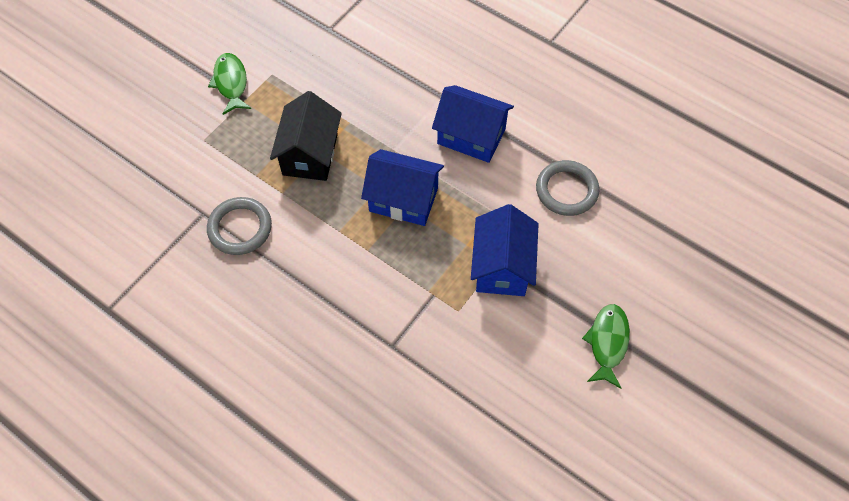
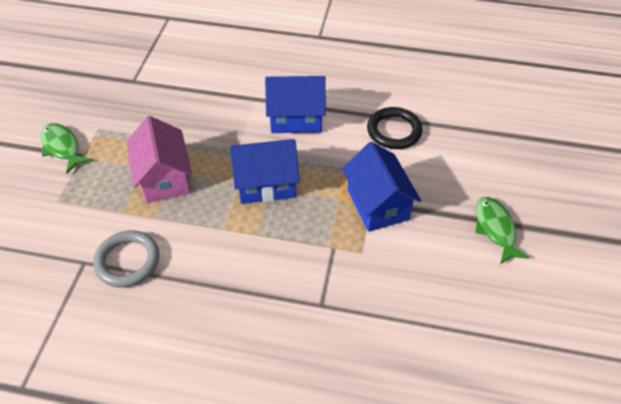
camera: 25 degrees left, 10 degrees down
(310, 154) = (164, 178): black house -> pink house
(566, 190) = (394, 131): grey ring -> black ring

